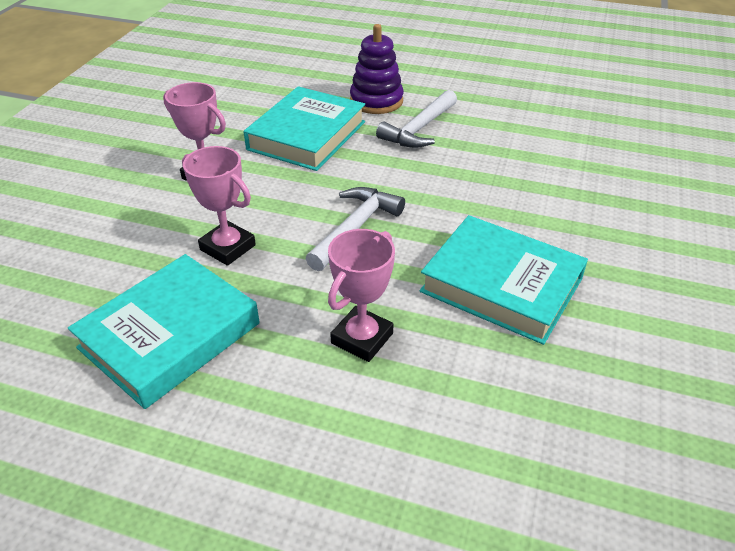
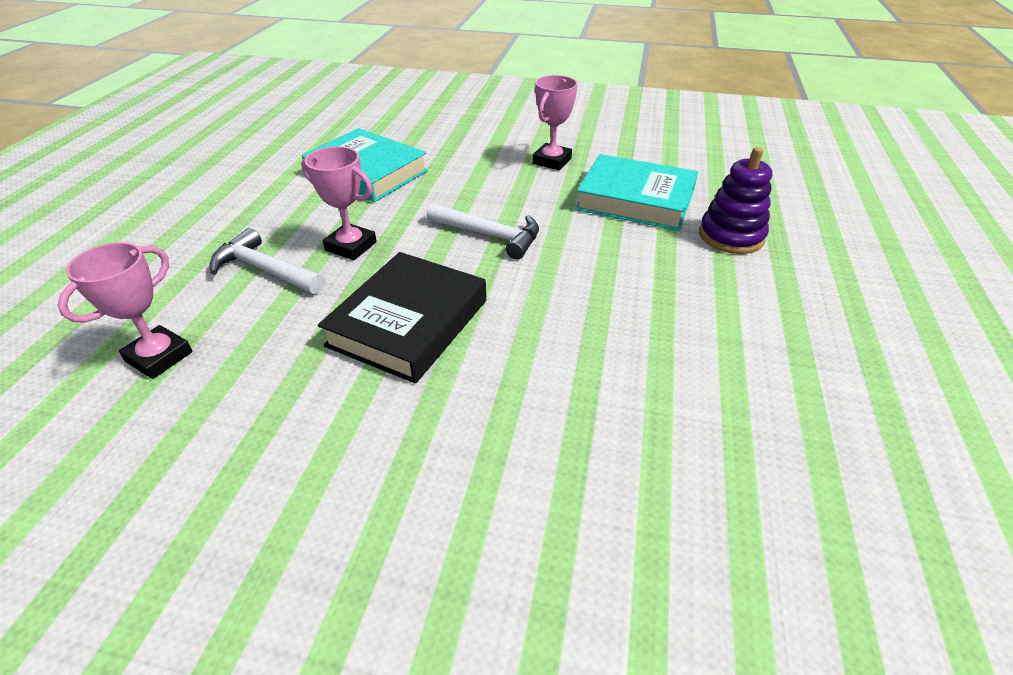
camera: 85 degrees right, 0 degrees up
(228, 247) = (459, 181): pink trophy -> pink trophy (159, 357)
(419, 129) = (683, 268): white hammer -> white hammer (265, 270)
(501, 285) = (409, 323): turquoise book -> black book

